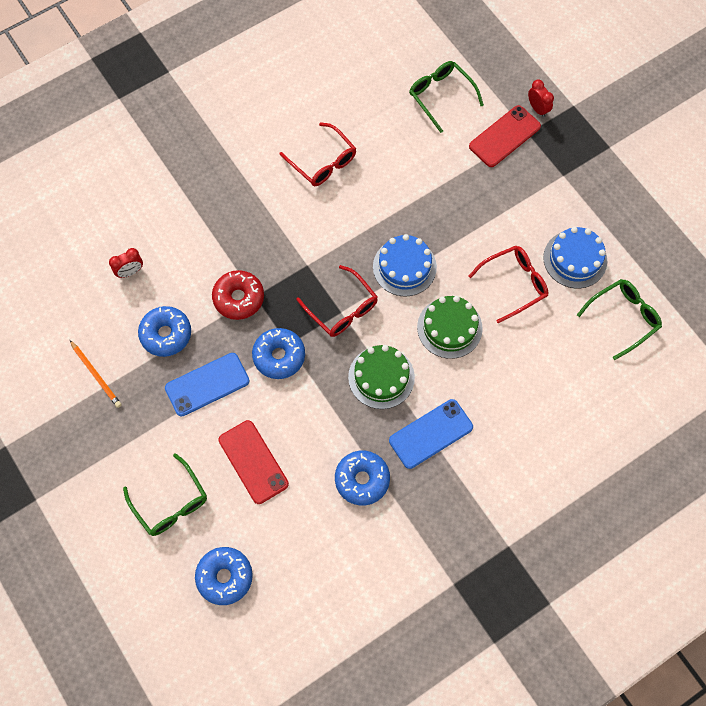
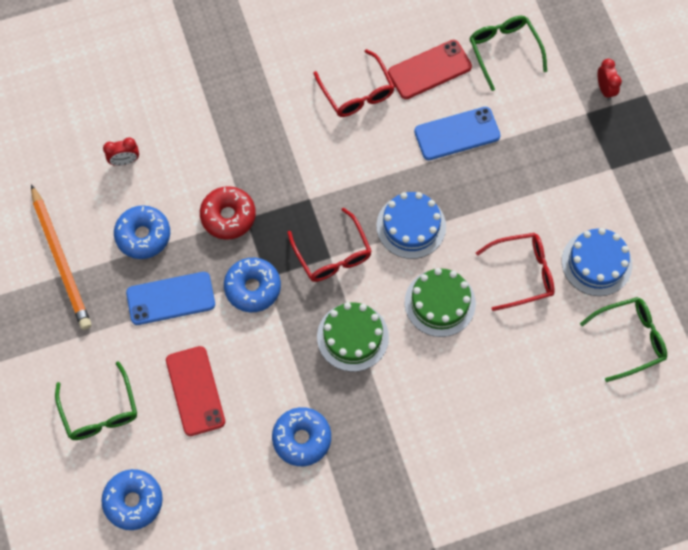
camera: 15 degrees right, 0 degrees up
(96, 375) = (61, 260): orange pencil -> orange pencil, size x1.76
(431, 434) = (387, 410): blue phone -> blue phone (457, 134)
(504, 136) = (560, 111): red phone -> red phone (429, 70)

